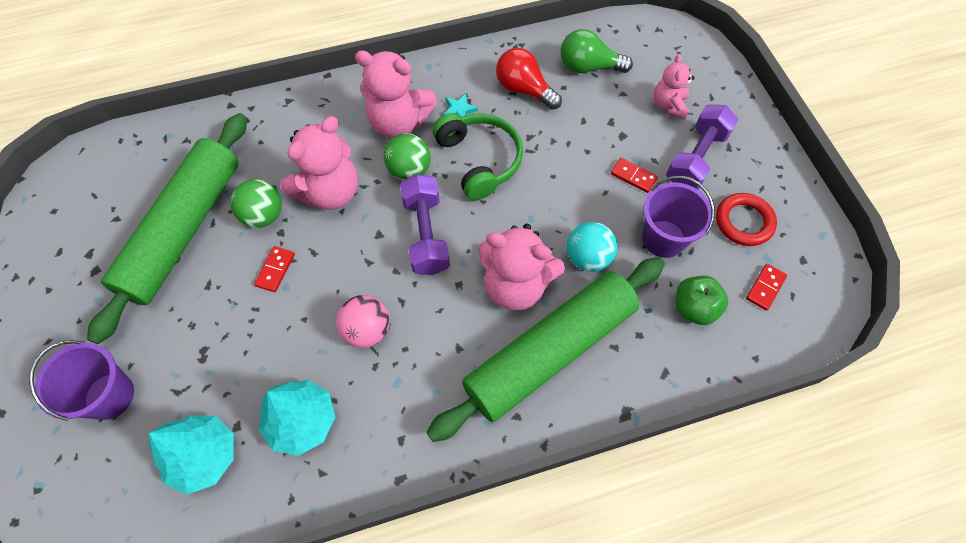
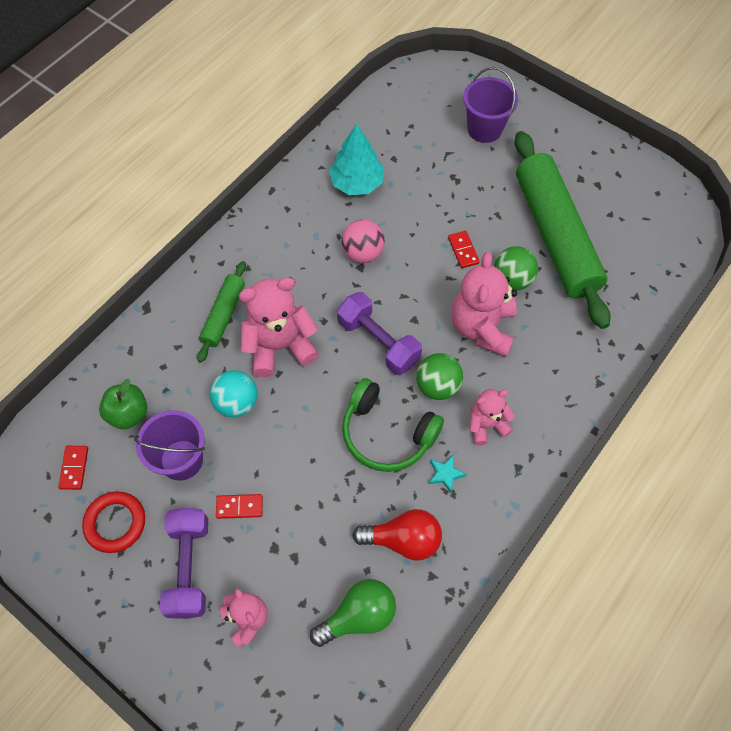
camera: 145 degrees right, 0 degrees up
(204, 456) = (397, 136): turquoise tree -> none
(399, 122) = (486, 425): pink teddy bear -> pink teddy bear, size x0.59
(549, 352) = (224, 315): green rolling pin -> green rolling pin, size x0.48

